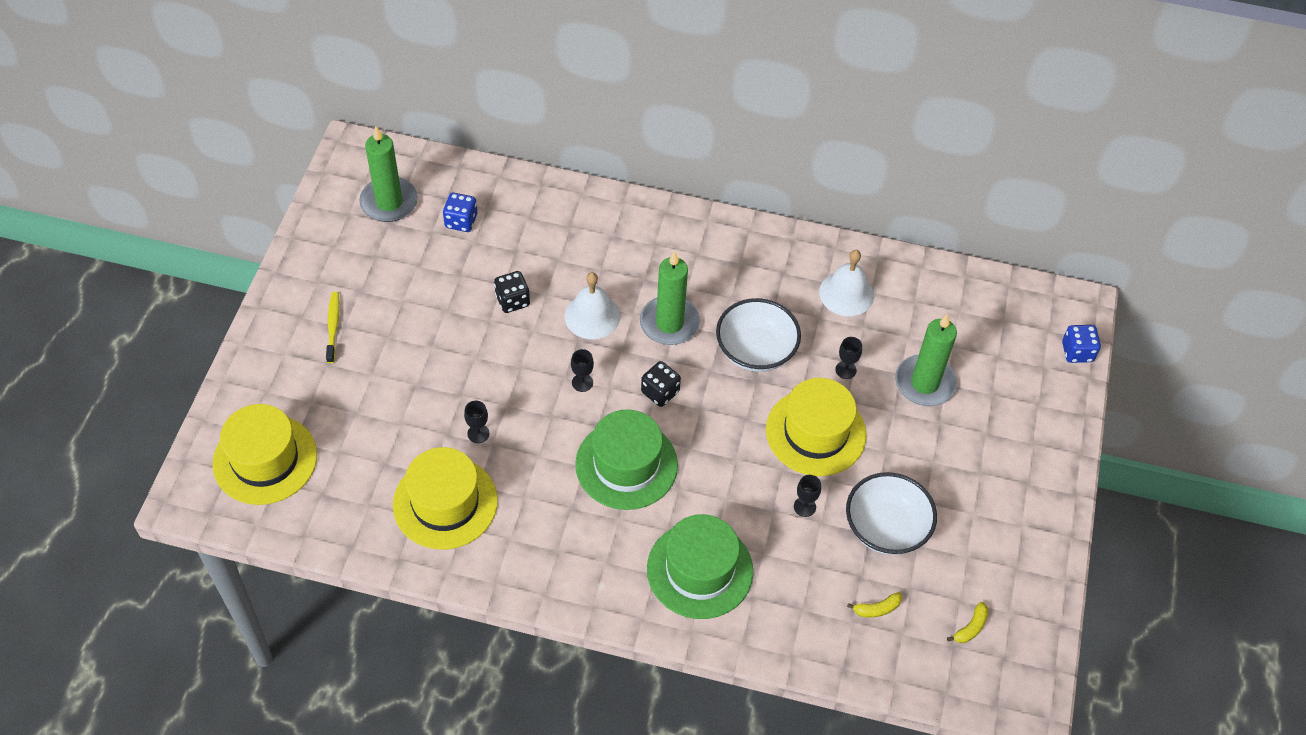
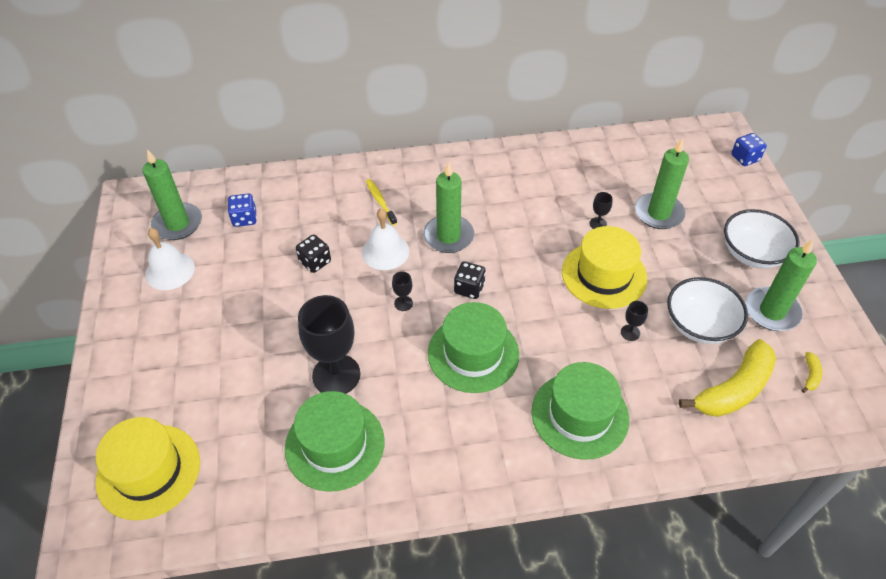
camera: 20 degrees left, 5 degrees down
(333, 326) = (168, 334): yellow toothbrush -> yellow toothbrush (380, 202)
(445, 503) = (335, 444): yellow hat -> green hat
(478, 433) = (336, 375): black goblet -> black goblet, size x2.38
(755, 350) = (524, 233): white bowl -> white bowl (752, 253)
(846, 293) = (566, 173): white bell -> white bell (170, 271)
(877, 609) = (733, 389): yellow banana -> yellow banana, size x2.45
(977, 544) = (772, 311): none -> green candle

